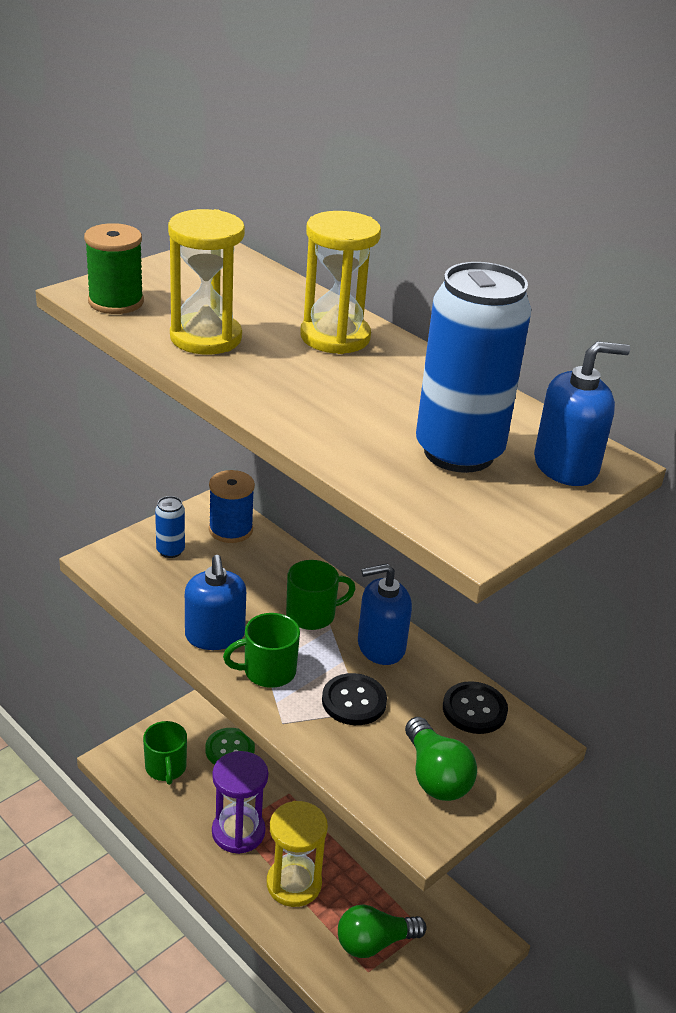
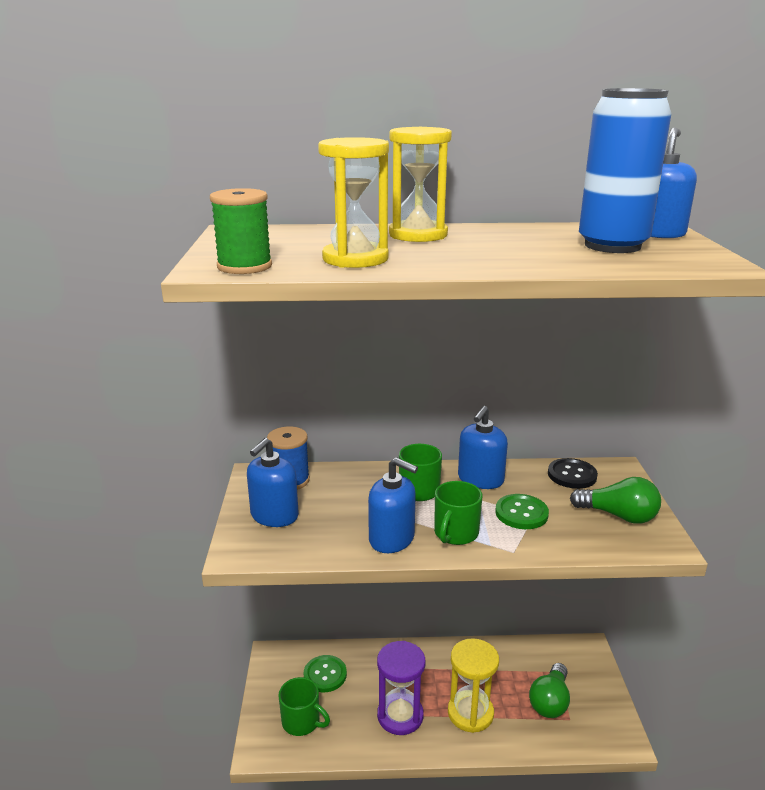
camera: 45 degrees left, 10 degrees down
(170, 551) = (274, 515): blue can -> blue soap dispenser
(354, 701) = (521, 513): black button -> green button

